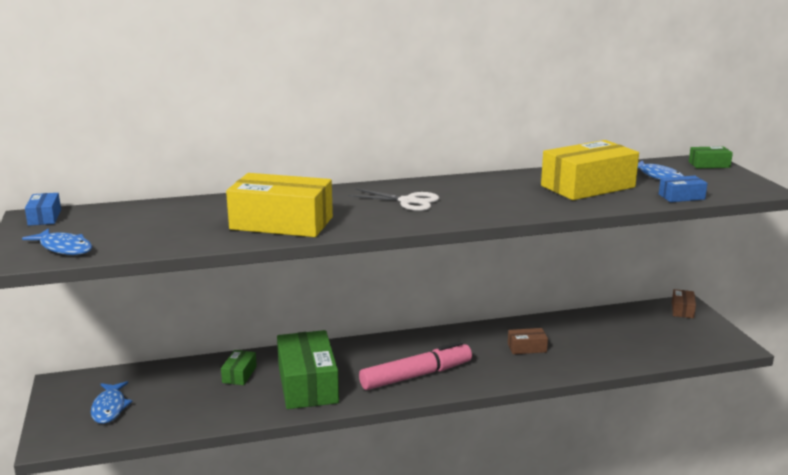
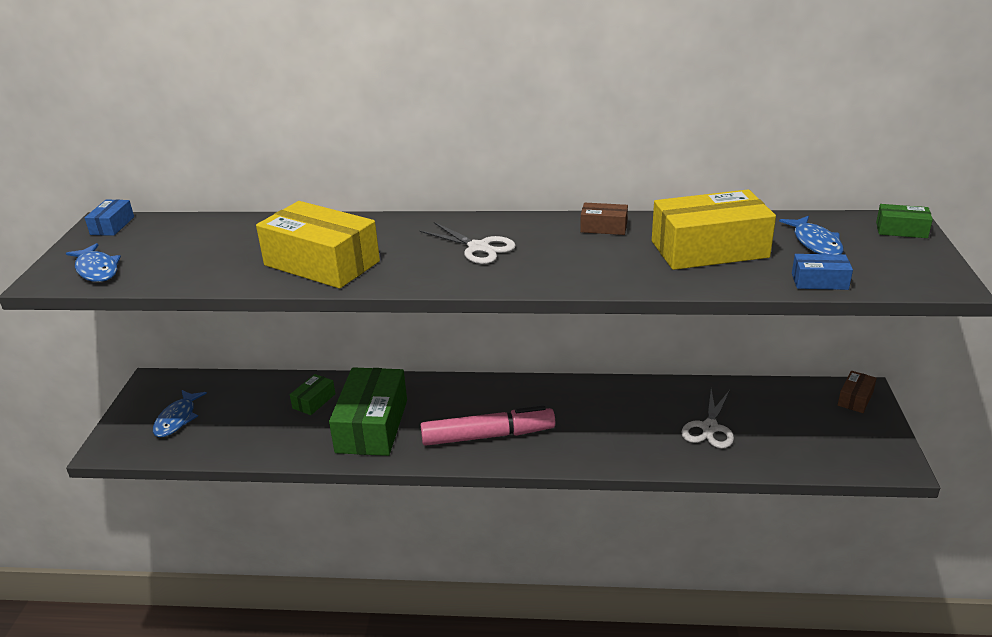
camera: 20 degrees right, 10 degrees up
(527, 348) = (631, 420): brown box -> brown box (603, 227)
(590, 343) = (709, 428): none -> white scissors

